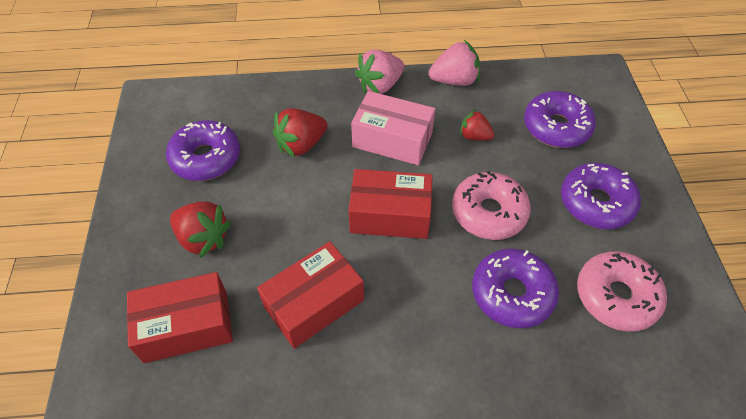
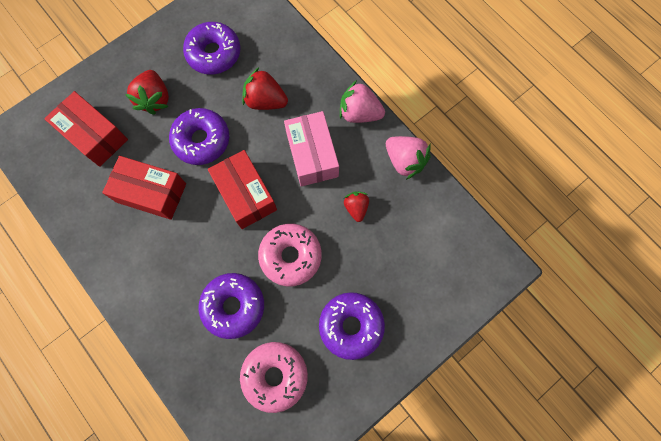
camera: 55 degrees right, 20 degrees up
(556, 127) = (409, 261): purple donut -> purple donut (201, 140)

